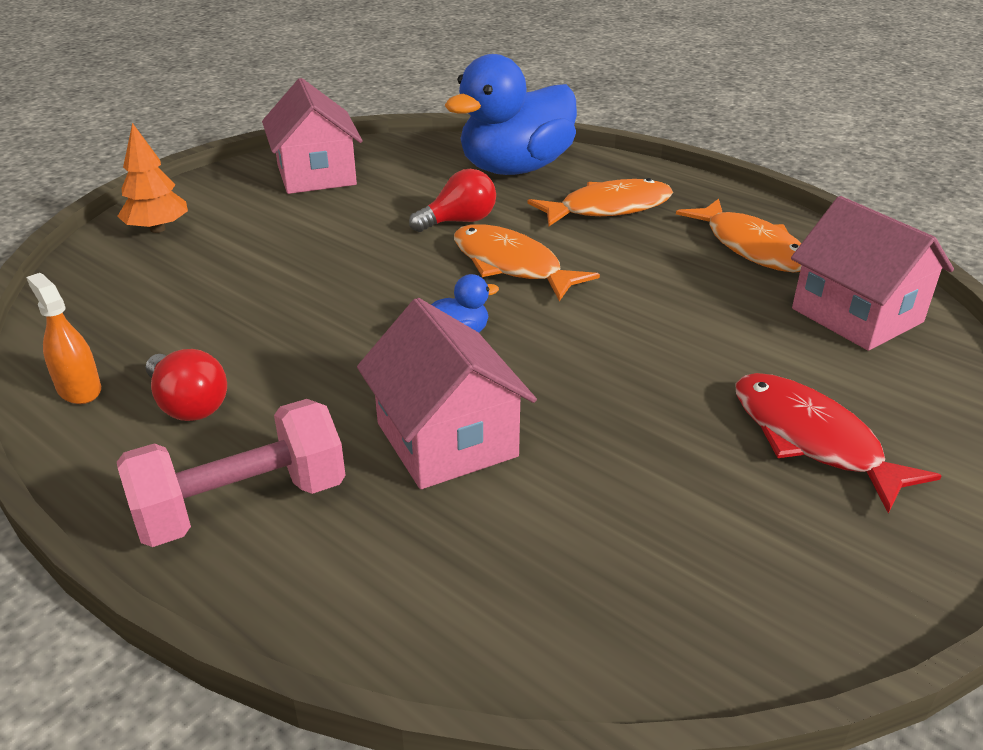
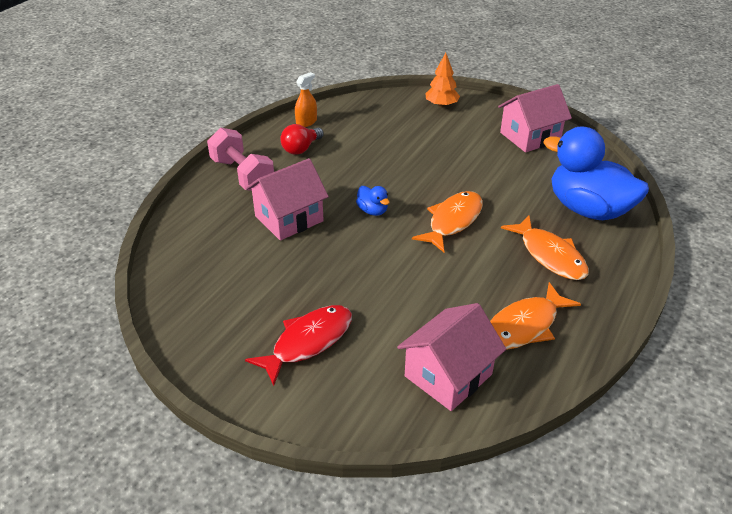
camera: 80 degrees right, 5 degrees up
(459, 221) = (497, 196): red light bulb -> none

